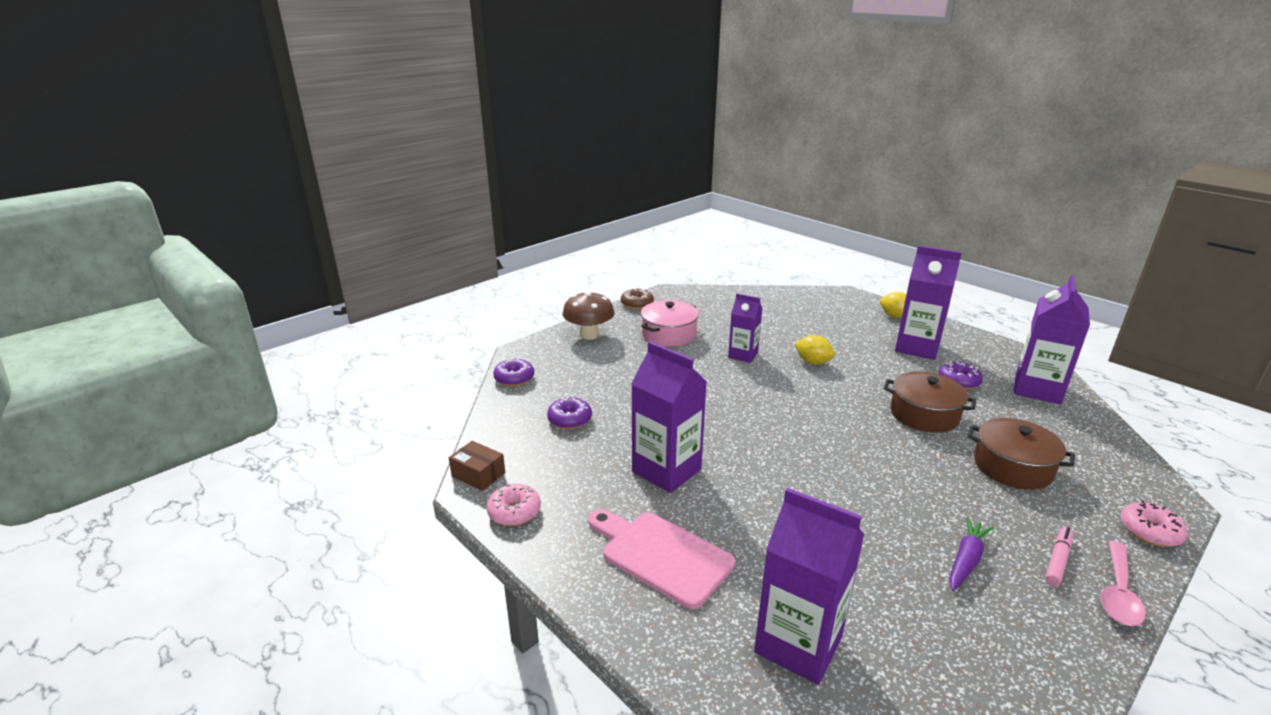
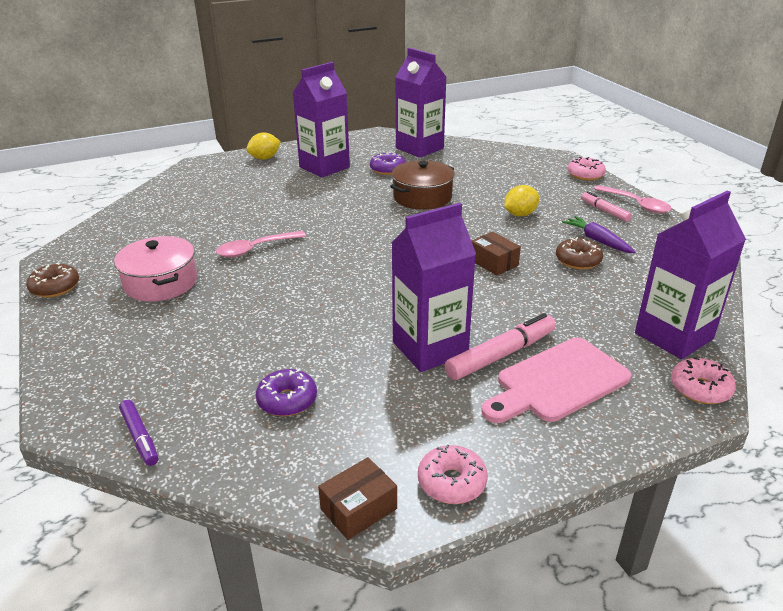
camera: 70 degrees left, 5 degrees up
(514, 378) = (140, 437): purple donut -> purple marker
(589, 335) = (92, 344): brown mushroom -> none
(682, 513) = (501, 355): none -> pink marker
(708, 670) = (700, 388): none -> pink donut
(743, 355) = (255, 249): purple carton -> pink spoon
(813, 362) = (303, 217): yellow lemon -> yellow lemon (520, 214)
(837, 484) = (493, 262): none -> brown box
(899, 547) = (578, 260): none -> brown donut
(1012, 467) = (505, 189): brown pot -> none

